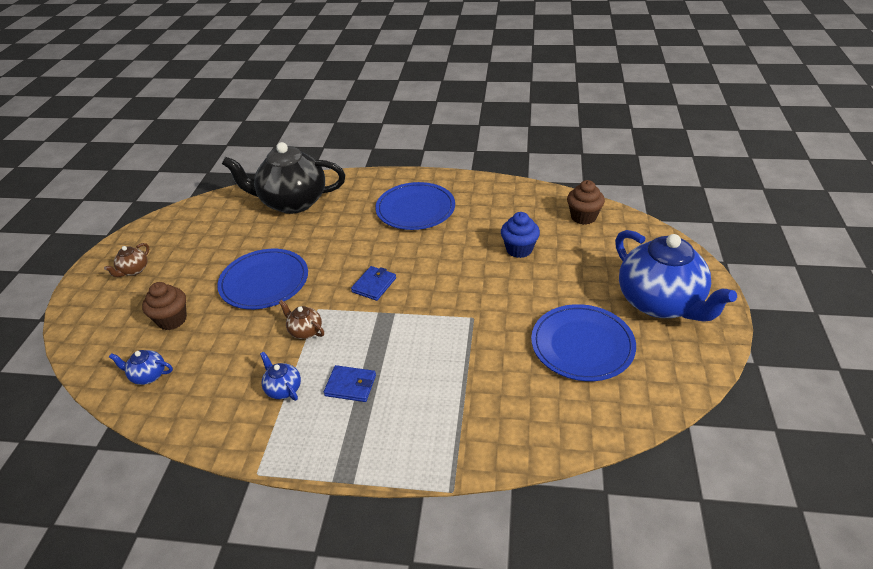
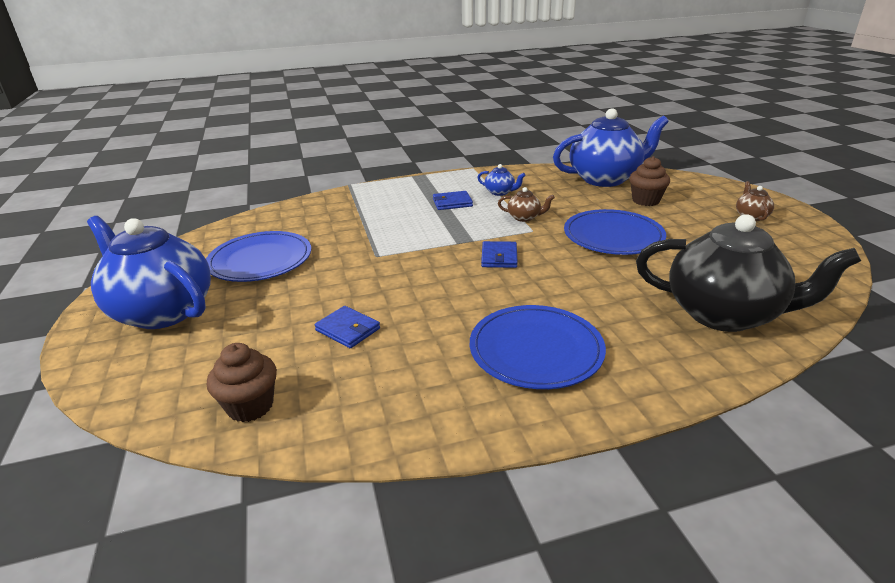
camera: 155 degrees right, 10 degrees down
(148, 375) = (605, 179): blue teapot -> blue teapot, size x2.46
(292, 202) = (724, 314): black teapot -> black teapot turned 45 degrees clockwise
(519, 249) = (348, 329): blue cupcake -> blue wallet

